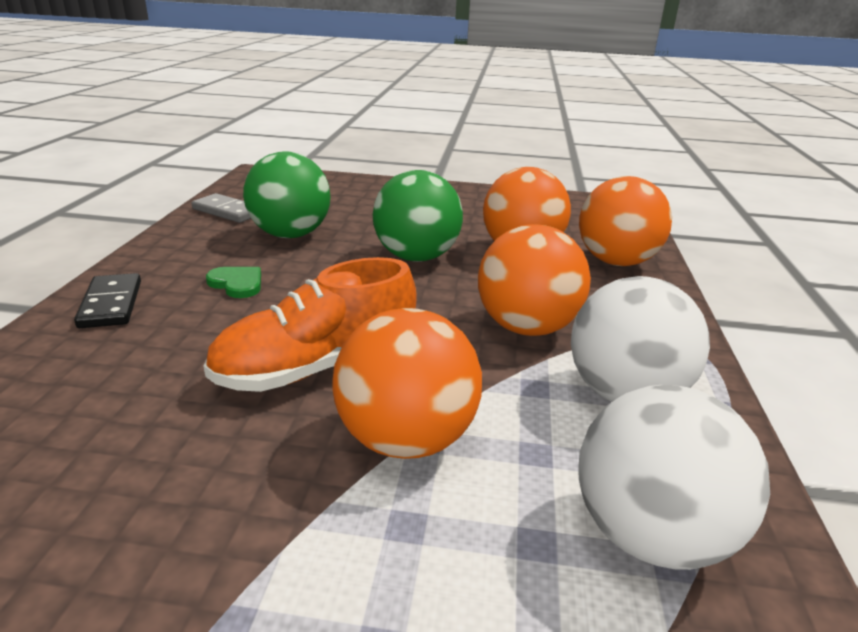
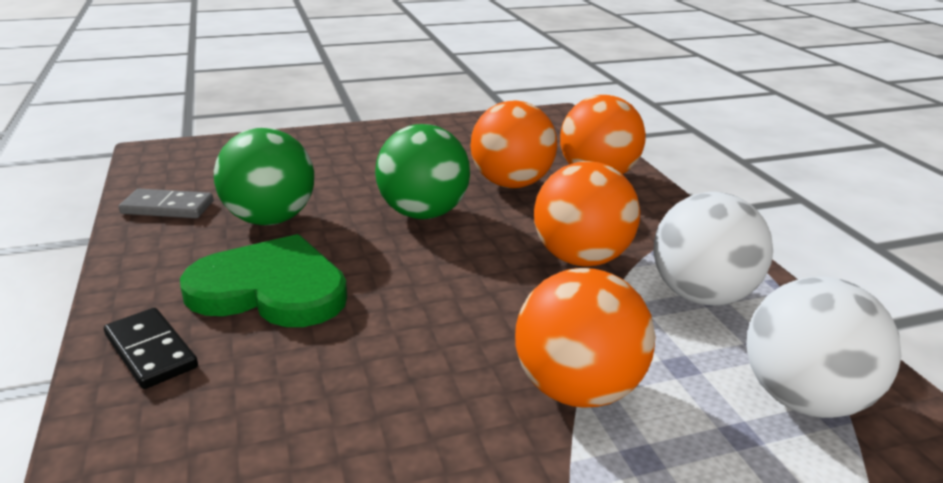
camera: 25 degrees left, 0 degrees up
(237, 284) = (270, 289): green heart -> green heart, size x2.30
(317, 368) = (441, 351): orange shoe -> none

